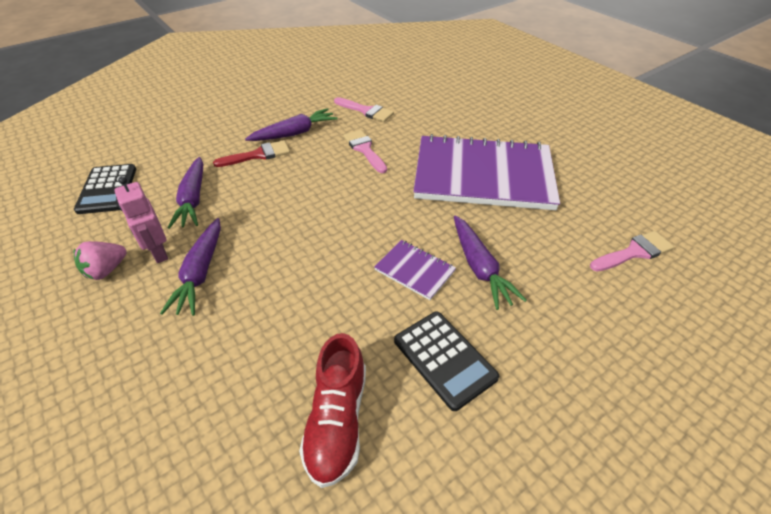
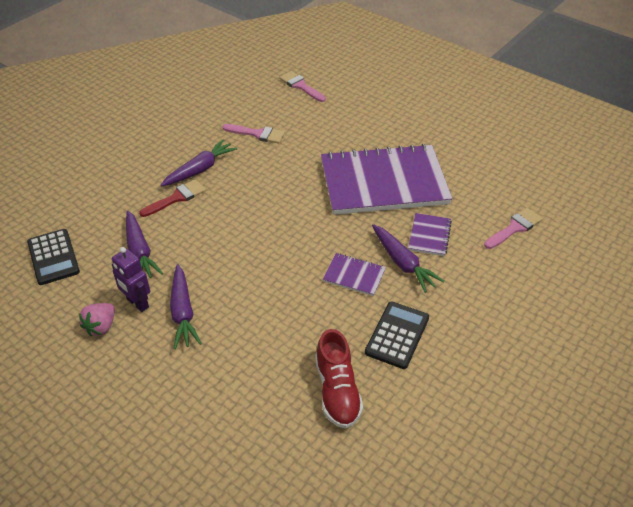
camera: 15 degrees left, 0 degrees up
(159, 252) = (137, 303): pink robot -> purple robot
(364, 149) = (272, 175): pink brush -> pink brush (300, 86)
(444, 359) = (397, 335): black calculator -> black calculator turned 105 degrees counterclockwise
(521, 241) = (429, 235): none -> purple notebook

